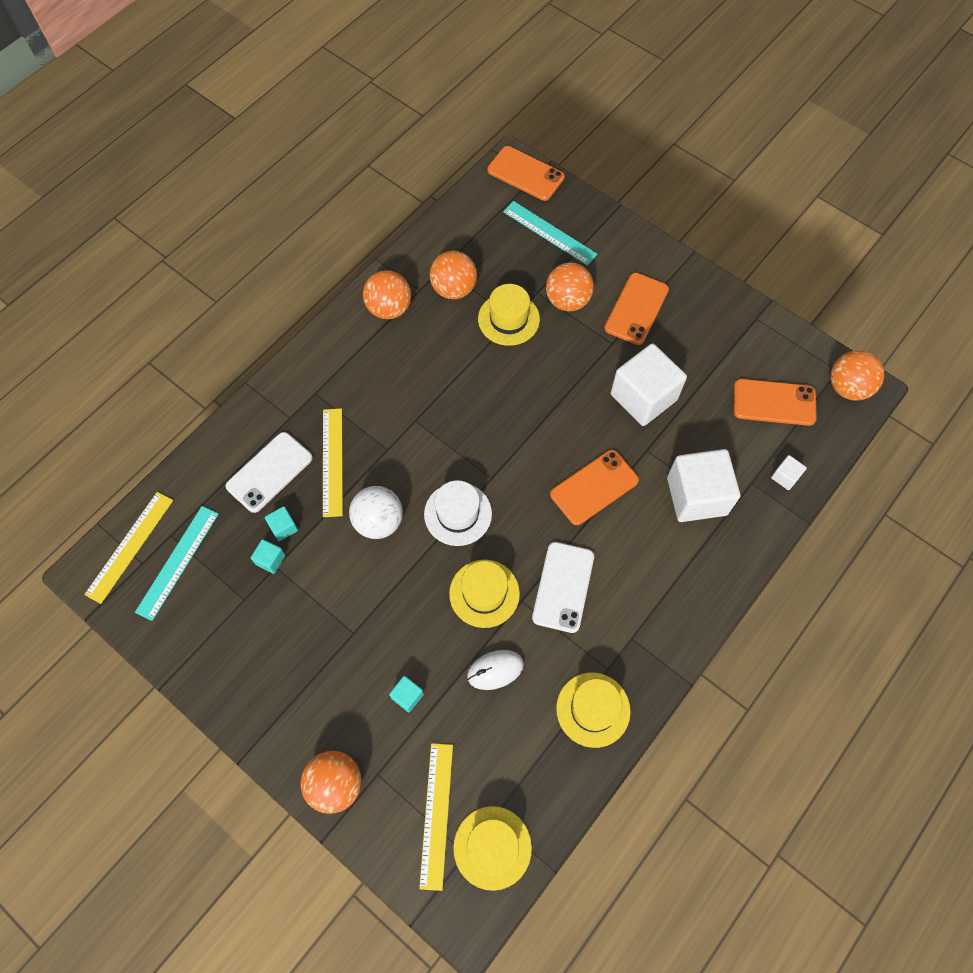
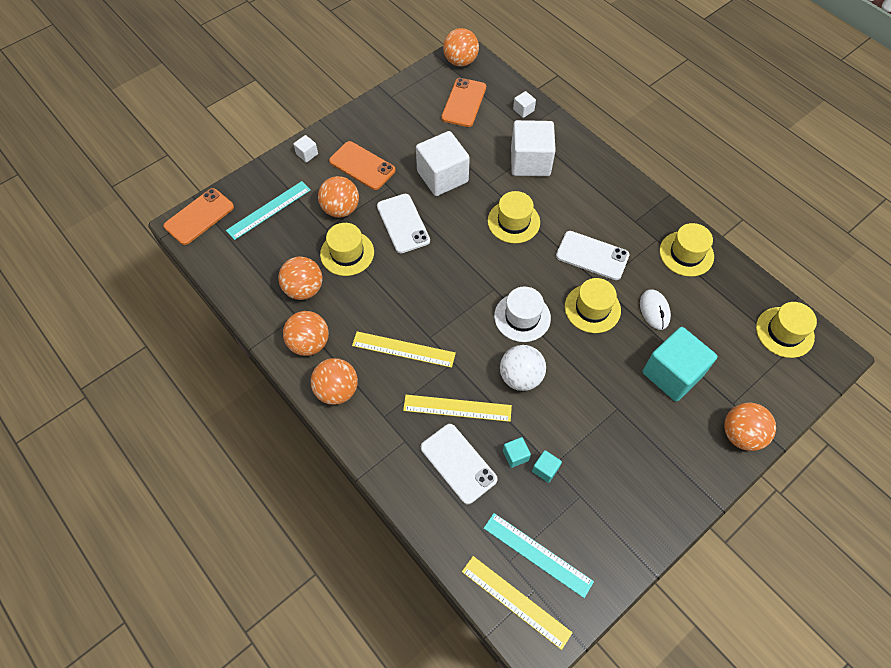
camera: 80 degrees left, 5 degrees down
(338, 345) = (337, 390): none -> orange ball
(407, 696) = (672, 374): turquoise cube -> turquoise cube, size x2.35
(436, 814) = (762, 365): yellow ruler -> yellow ruler (403, 349)
(562, 367) = (403, 223): none -> white phone
(594, 487) = (513, 221): orange phone -> yellow hat
(638, 250) = (307, 154): none -> white cube

